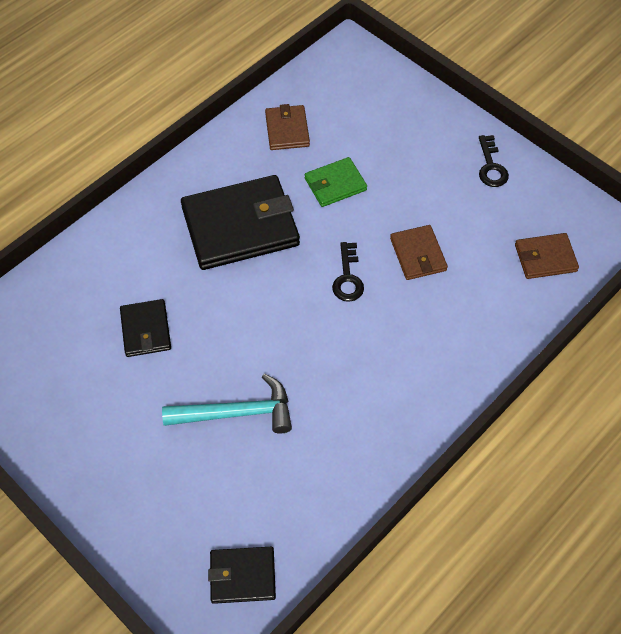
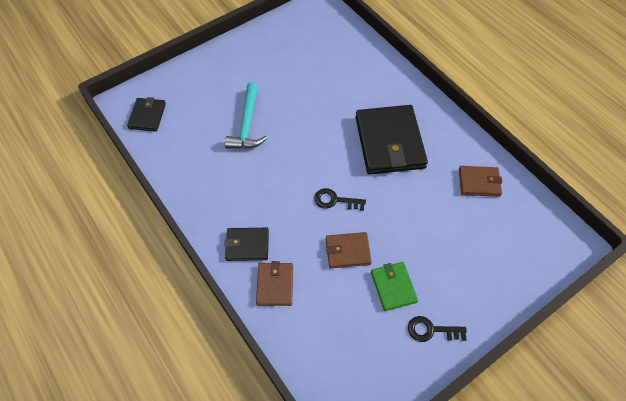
camera: 100 degrees right, 0 degrees up
(146, 330) = (316, 86): black wallet -> black wallet (247, 245)
(335, 184) = (422, 206): green wallet -> green wallet (393, 287)
(545, 258) = (328, 349): brown wallet -> brown wallet (275, 285)

